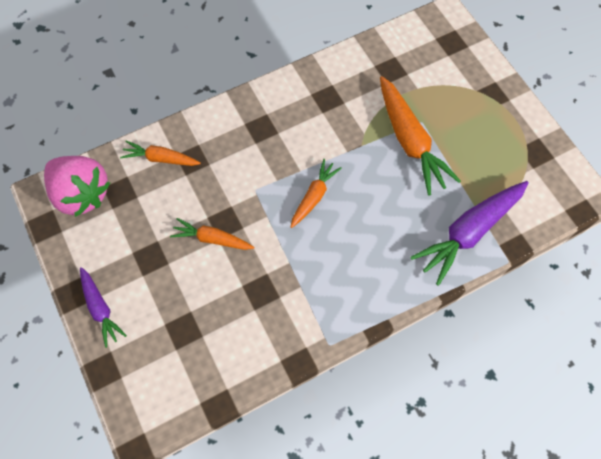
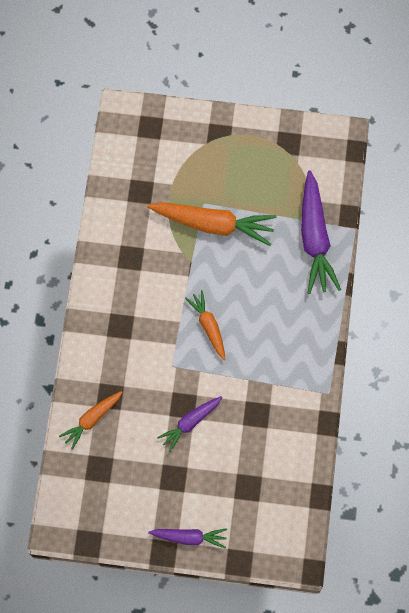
camera: 55 degrees left, 5 degrees up
(82, 194) = (80, 498): pink strawberry -> none
(213, 239) = (190, 422): orange carrot -> purple carrot

